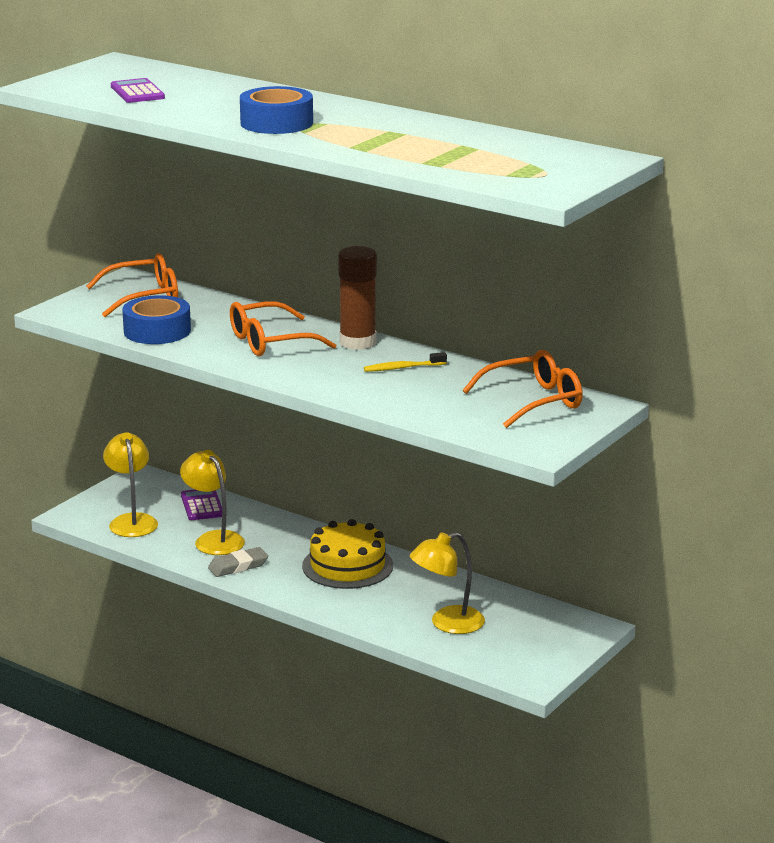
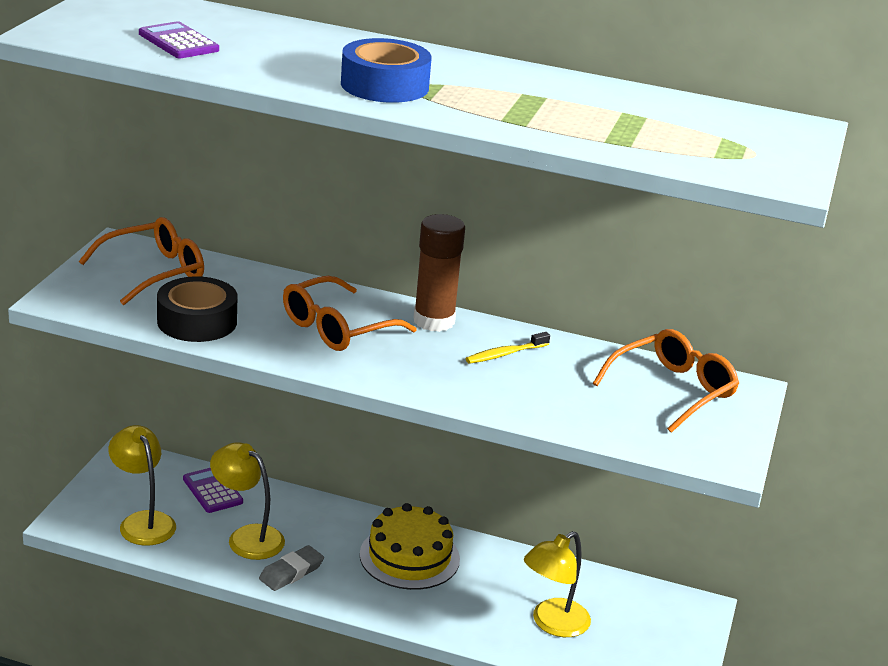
camera: 20 degrees left, 5 degrees up
(157, 331) = (197, 321): blue tape -> black tape

